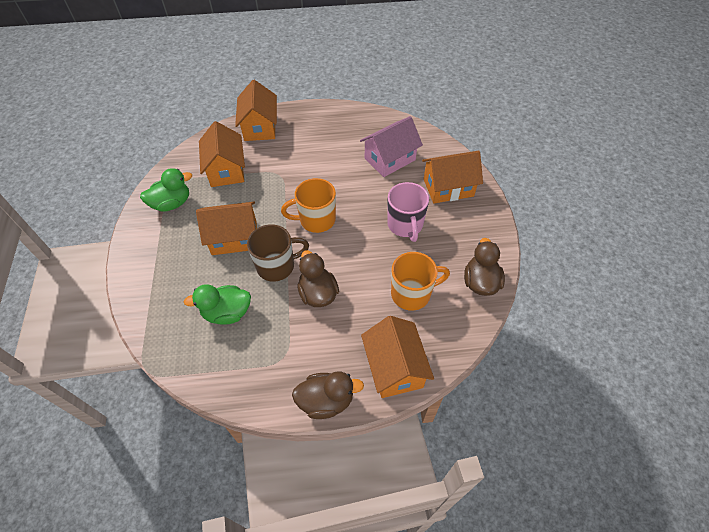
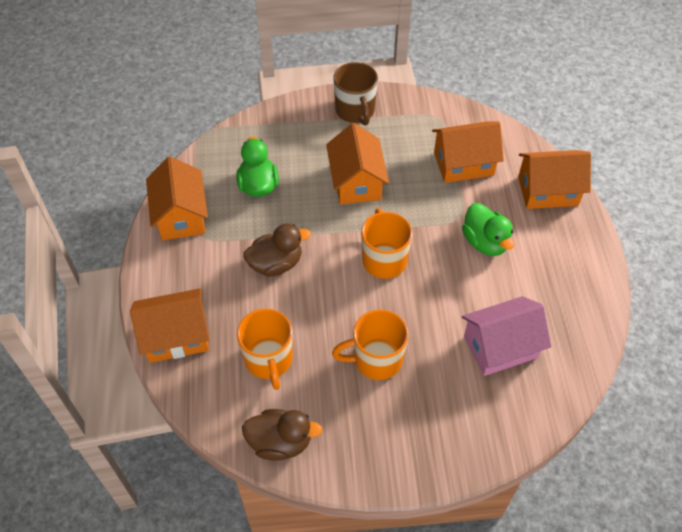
camera: 90 degrees right, 0 degrees up
(172, 203) = (406, 121): green duck -> green duck (485, 242)
(277, 266) = (315, 224): brown mug -> brown mug (355, 111)
(326, 401) = (150, 274): brown duck -> none
(390, 159) = (500, 347): pink house -> pink house turned 75 degrees counterclockwise
(405, 225) = (376, 359): pink mug -> orange mug
(448, 187) = (448, 421): orange house -> orange house (181, 216)

